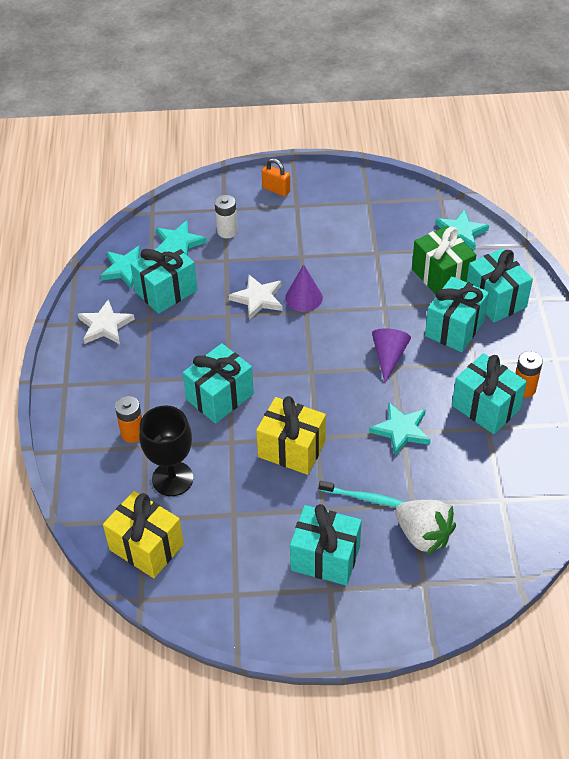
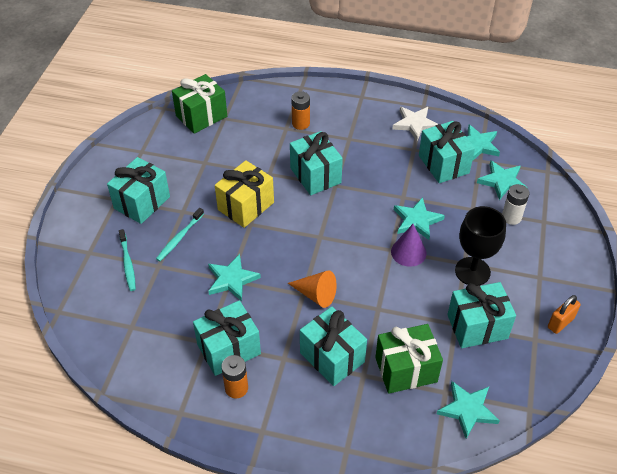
camera: 105 degrees right, 0 degrees up
(146, 547) = (201, 116): yellow gift -> green gift
(172, 479) = (250, 137): black goblet -> black goblet (472, 271)
(258, 299) = (417, 220): white star -> turquoise star
(276, 190) = (567, 266): orange padlock -> orange padlock (560, 323)
(389, 356) = (316, 295): purple cone -> orange cone
(423, 535) = (128, 264): white strawberry -> turquoise toothbrush
(495, 299) = (358, 407): turquoise gift -> turquoise gift (477, 326)

